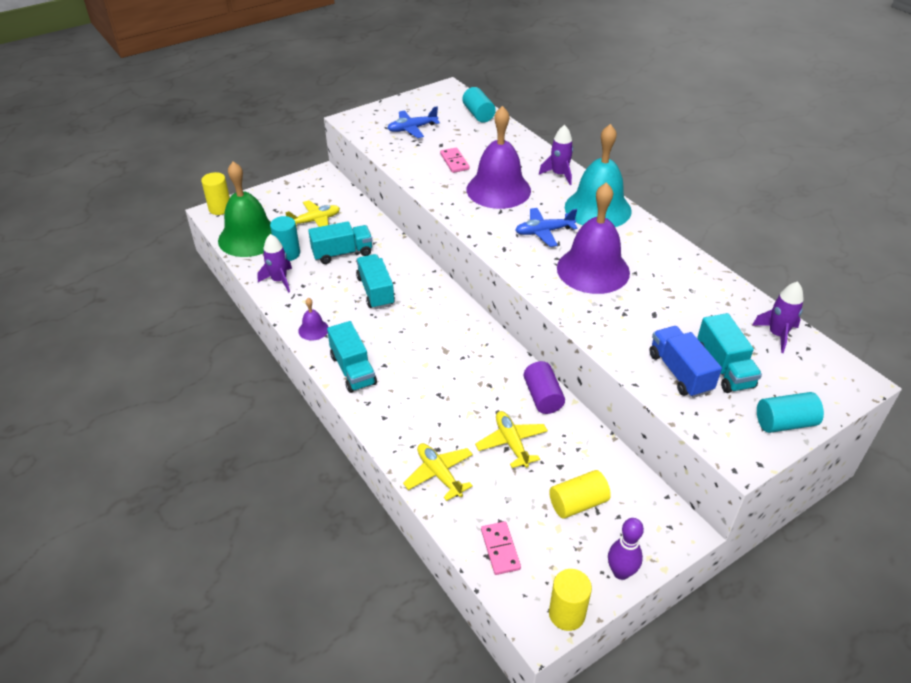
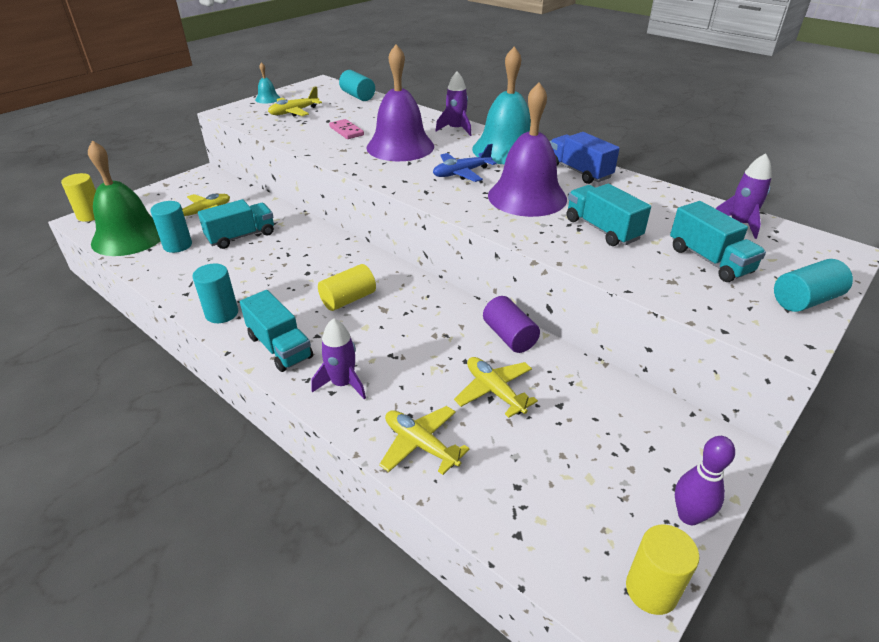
camera: 15 degrees left, 5 degrees down
(279, 280) = (171, 271): purple rocket -> purple rocket (343, 384)
(313, 330) = (222, 313): purple bell -> turquoise cylinder
(375, 291) = (287, 265): turquoise truck -> turquoise truck (602, 229)
(391, 106) = (268, 99): none -> turquoise bell
(412, 129) = (294, 112): blue plane -> yellow plane
(500, 549) = (531, 522): pink domino -> none
(578, 503) = (599, 443): yellow cylinder -> yellow cylinder (348, 299)
(680, 372) = (668, 272): blue truck -> blue truck (579, 172)

